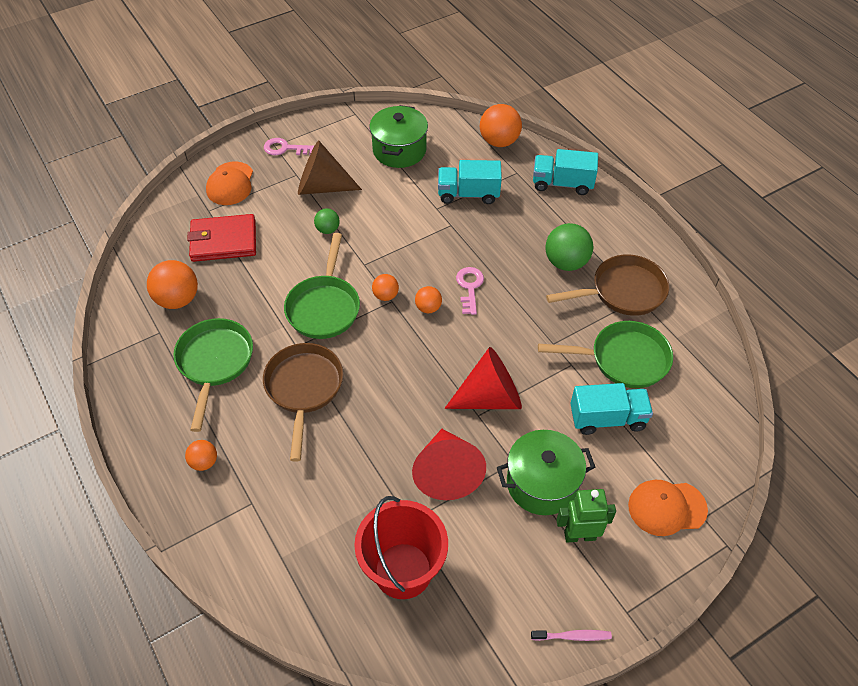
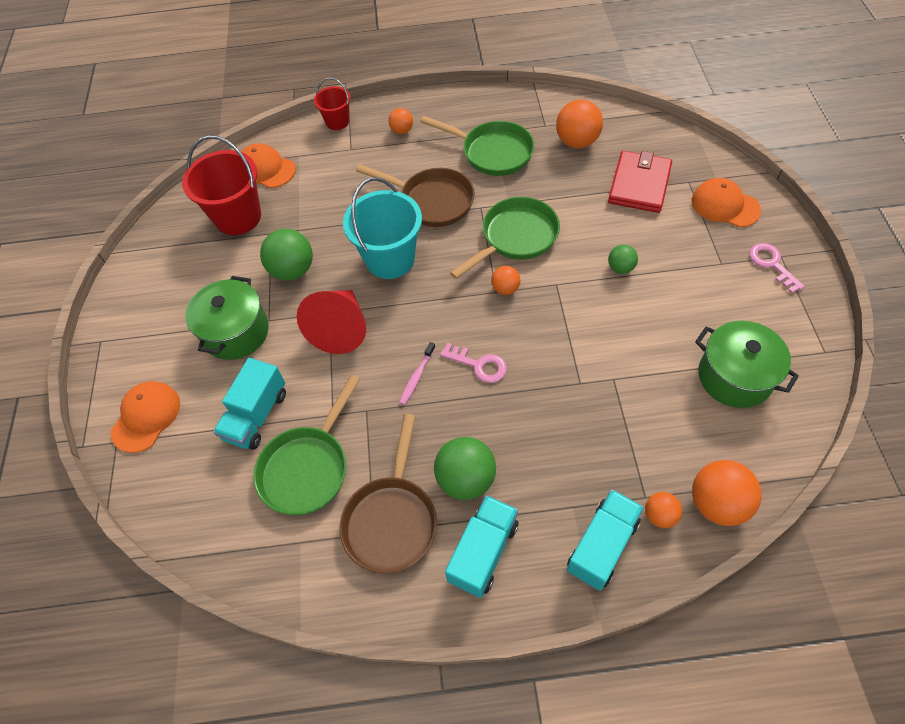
camera: 120 degrees right, 5 degrees up
(207, 542) = (337, 122): none -> red bucket
(285, 148) = (772, 264): pink key -> pink key turned 60 degrees counterclockwise
(317, 583) = (266, 169): none -> orange cap
(322, 187) = (691, 281): brown cone -> none
(324, 307) = (516, 237): green pan -> green pan turned 105 degrees clockwise
(393, 393) = (390, 259): none -> turquoise bucket
(428, 308) = (471, 318): orange ball -> orange ball (659, 515)
(447, 472) = (292, 270): red cone -> green ball
(468, 194) = (624, 422): turquoise truck -> turquoise truck (483, 552)
(573, 636) = (114, 298): pink toothbrush -> pink toothbrush (417, 377)
(579, 535) = (176, 338): green robot -> none

